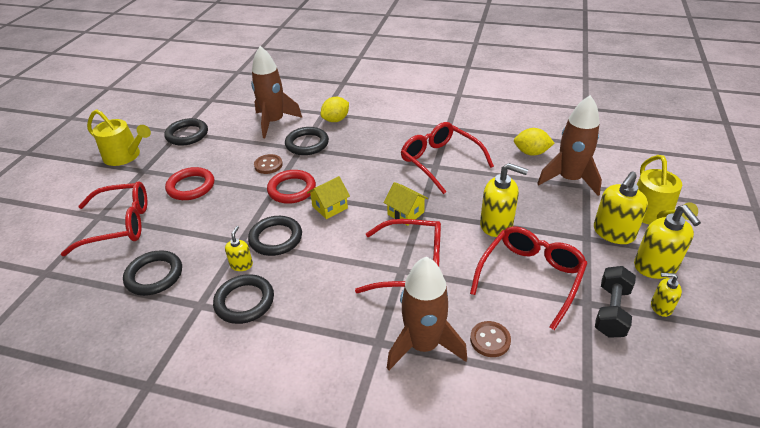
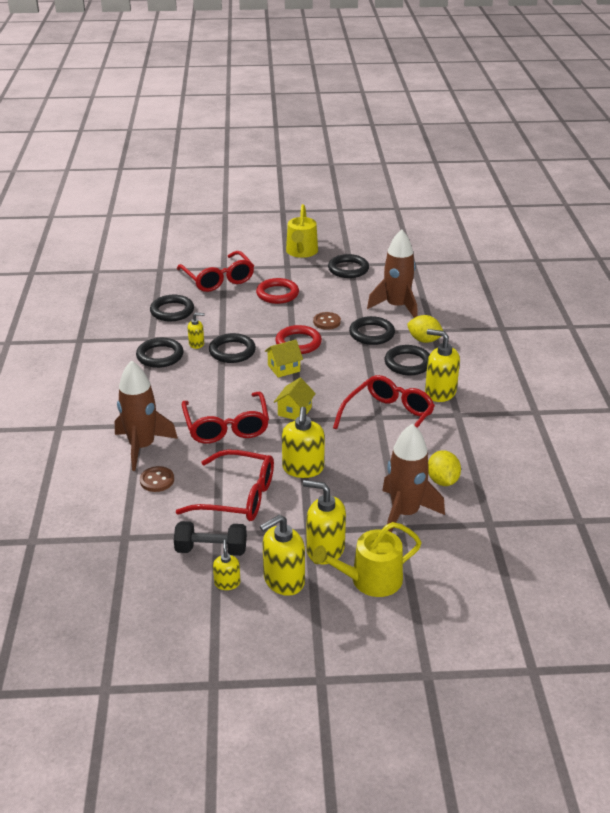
camera: 70 degrees right, 5 degrees down
(330, 207) = (284, 368): yellow house -> yellow house turned 60 degrees counterclockwise
(365, 135) = (408, 363): none -> black ring
(414, 128) = (440, 392): none -> yellow soap dispenser

